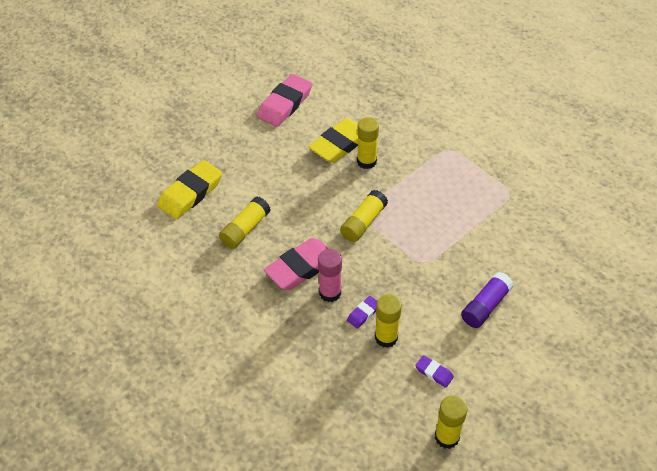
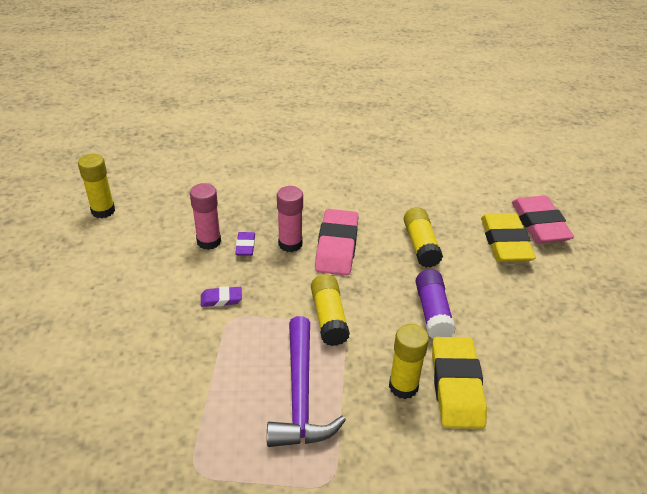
camera: 135 degrees right, 10 degrees down
(285, 104) = (579, 393): pink eraser -> pink eraser (539, 224)
(386, 337) = (209, 241): yellow glue stick -> pink glue stick
(425, 192) = (300, 395): none -> purple hammer
(434, 373) = (145, 241): purple eraser -> purple eraser (221, 299)
(485, 306) = (135, 317): purple glue stick -> purple glue stick (432, 312)

